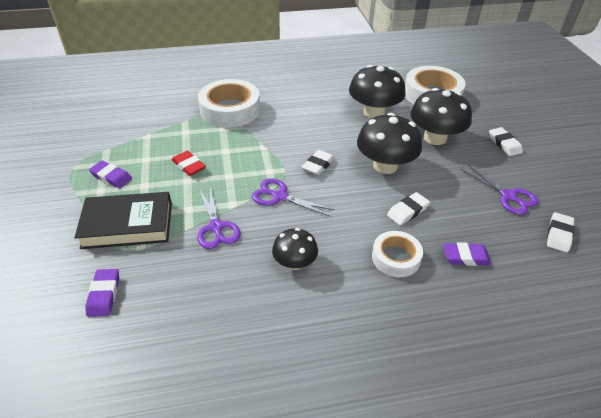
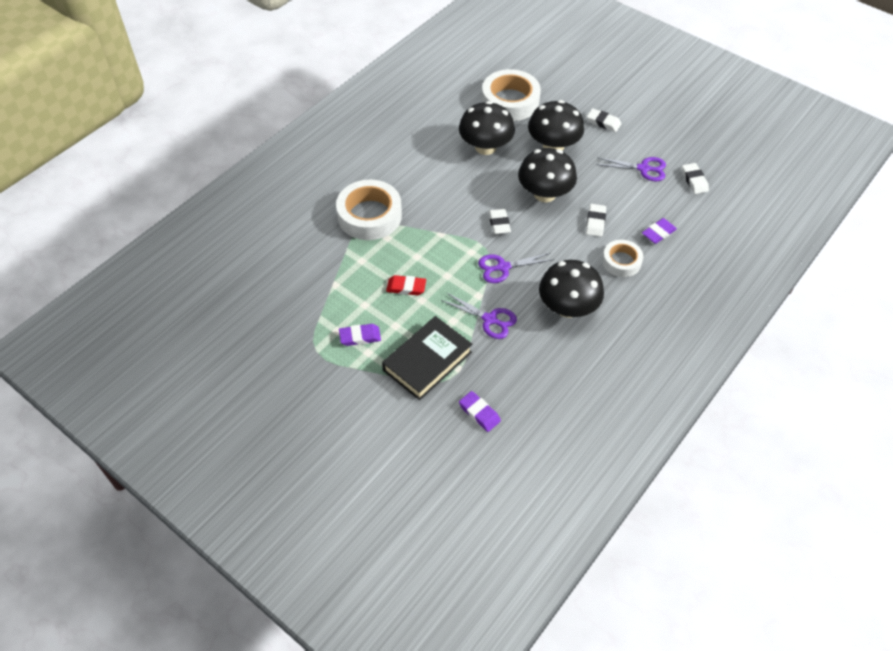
camera: 40 degrees left, 10 degrees up
(295, 263) = (568, 307): black mushroom -> black mushroom, size x1.70

